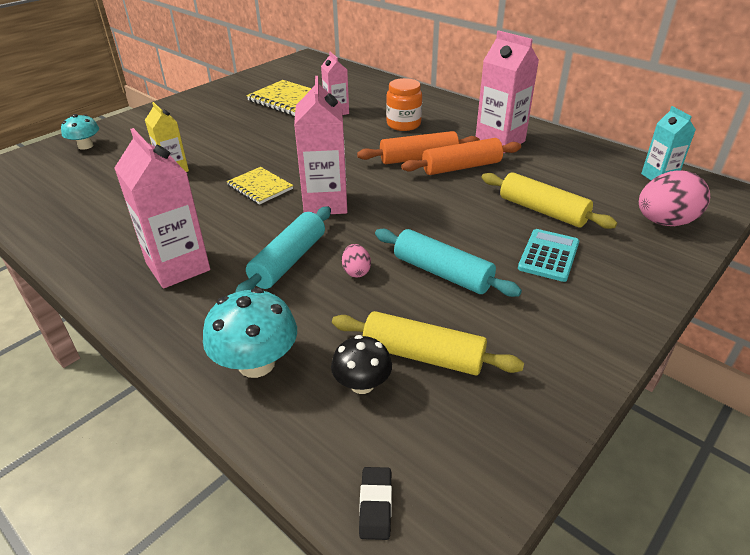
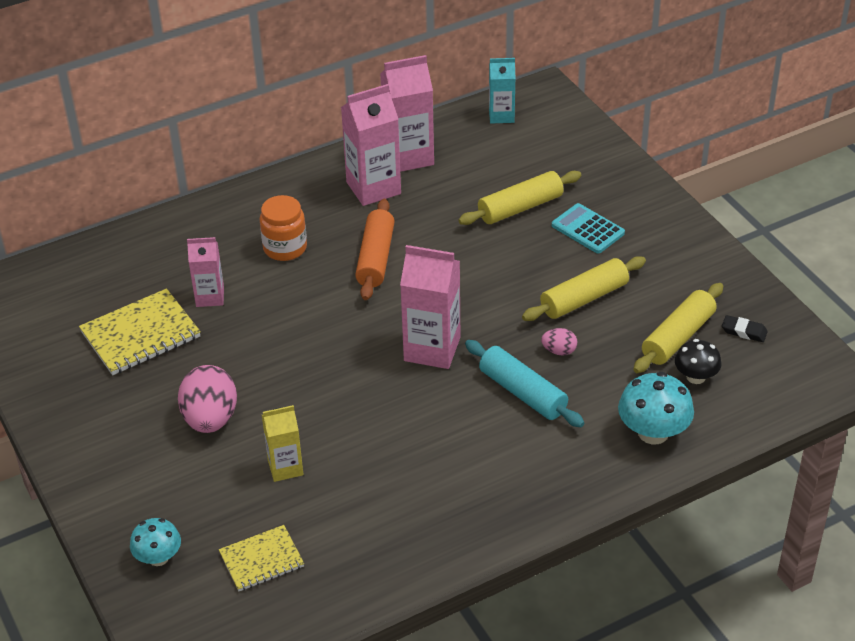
camera: 70 degrees left, 5 degrees up
(178, 267) = (498, 473): pink carton -> pink carton (409, 156)
(260, 187) = (371, 395): yellow notebook -> yellow notebook (261, 560)
(375, 505) = (798, 393): black eraser -> black eraser (744, 331)
(442, 273) = (584, 299): turquoise rolling pin -> yellow rolling pin
(461, 167) = (412, 233): orange rolling pin -> none
(664, 222) = (571, 146): pink egg -> pink egg (210, 419)

